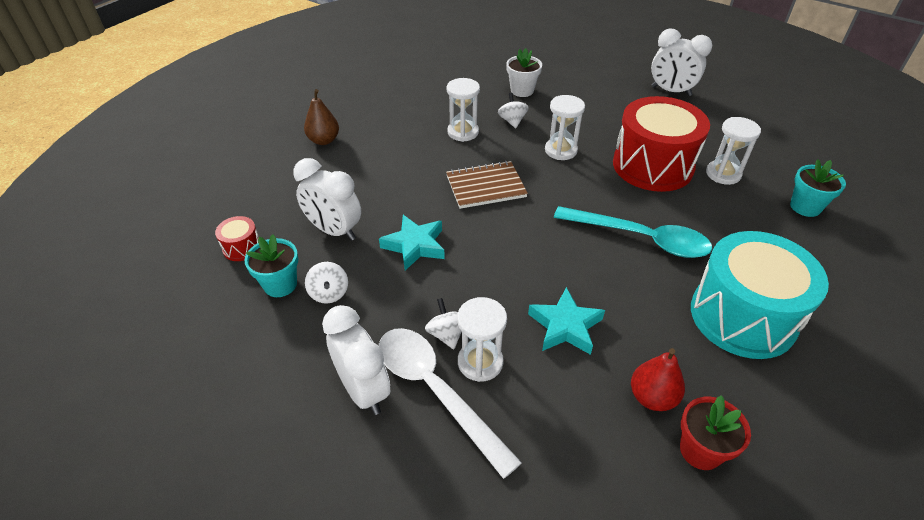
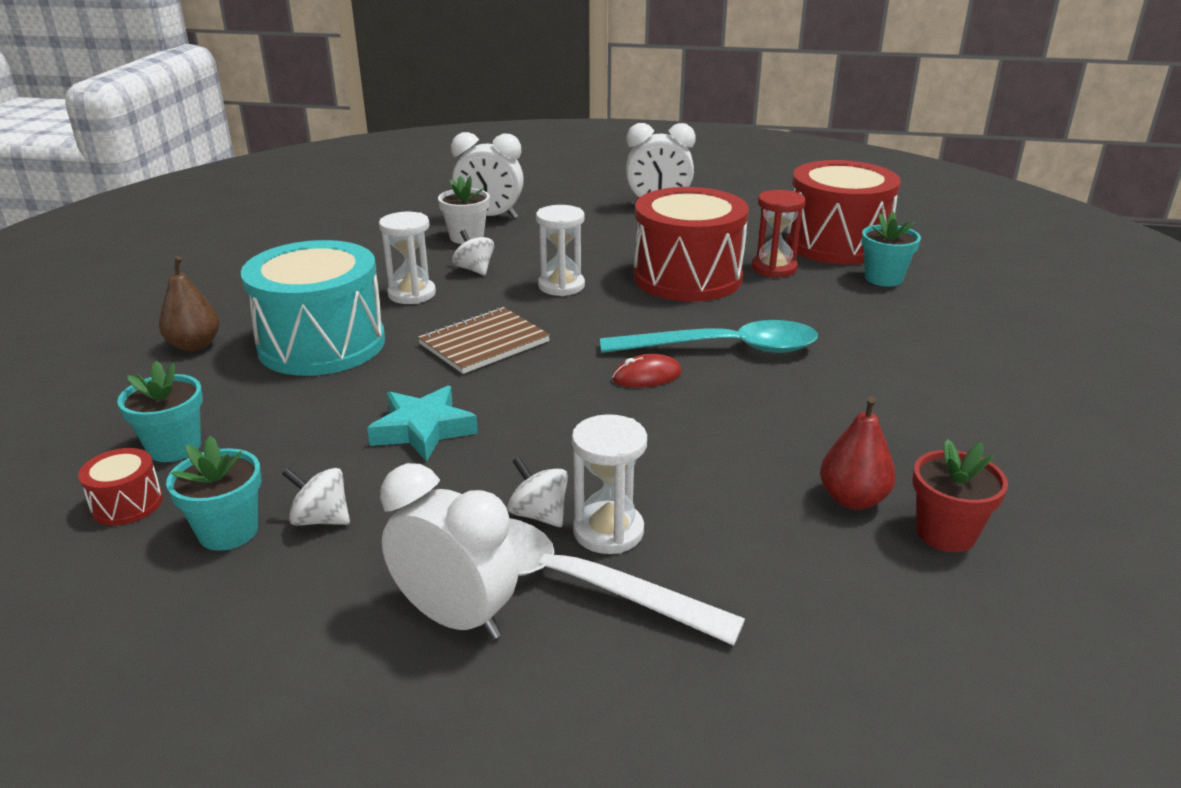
camera: 25 degrees left, 15 degrees down
(281, 215) = (174, 447): none -> turquoise flower pot
(329, 293) = (321, 519): white spinning top -> white spinning top turned 150 degrees clockwise
(334, 231) = (281, 444): white clock -> white clock (490, 217)
(565, 326) = (694, 460): turquoise star -> none
(573, 246) = (646, 376): none -> red mouse
(723, 174) = (774, 268): white hourglass -> red hourglass
(742, 316) = (894, 392): turquoise drum -> turquoise drum (322, 344)
(788, 162) = (836, 244): none -> red drum

